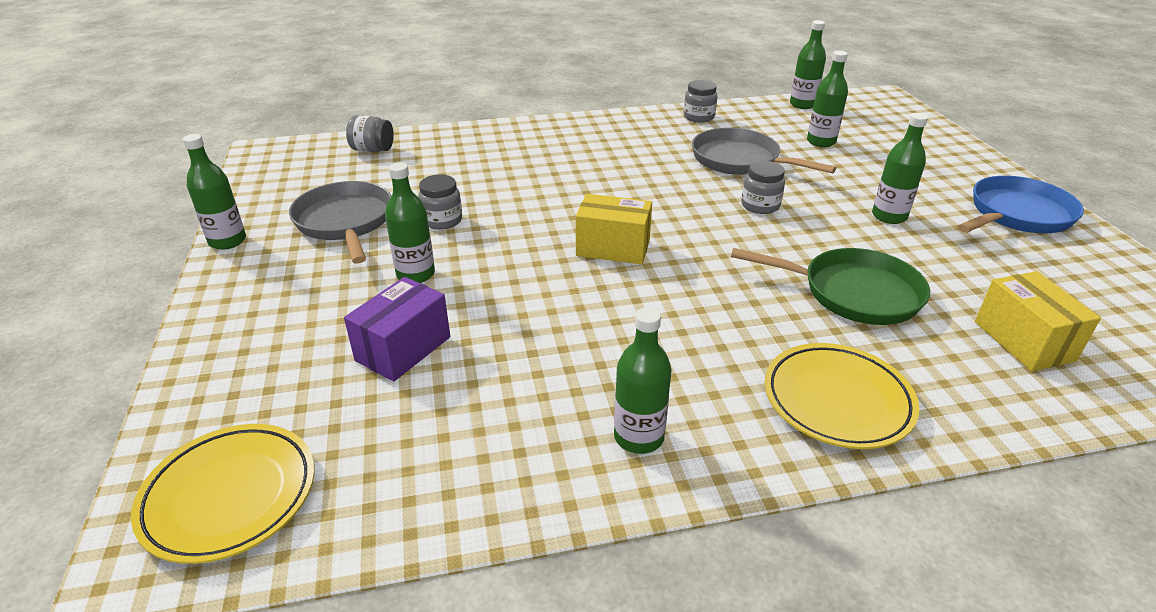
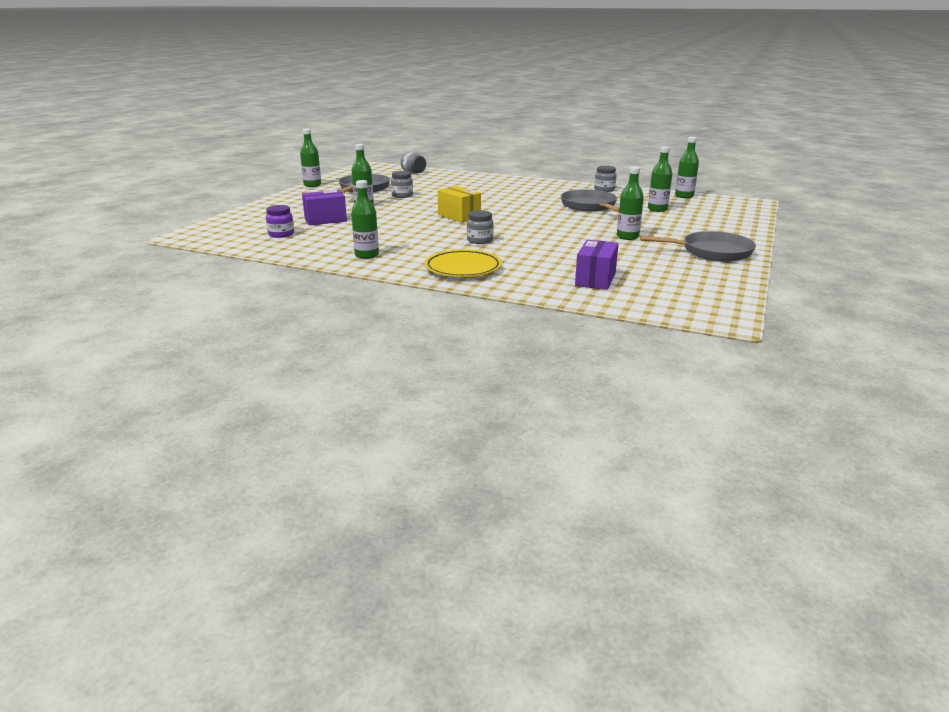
camera: 35 degrees right, 10 degrees down
(230, 496) = (223, 232): yellow plate -> none
(378, 441) = (281, 234): none -> purple jar
(760, 206) = (562, 220): grey jar -> grey jar (480, 240)
(853, 293) = (543, 250): green pan -> none
(1016, 214) = (712, 252): blue pan -> grey pan
(1023, 341) = (595, 279): yellow box -> purple box

